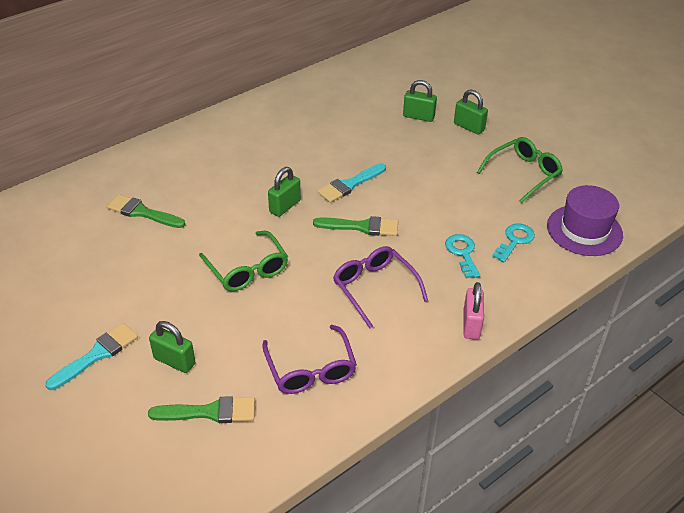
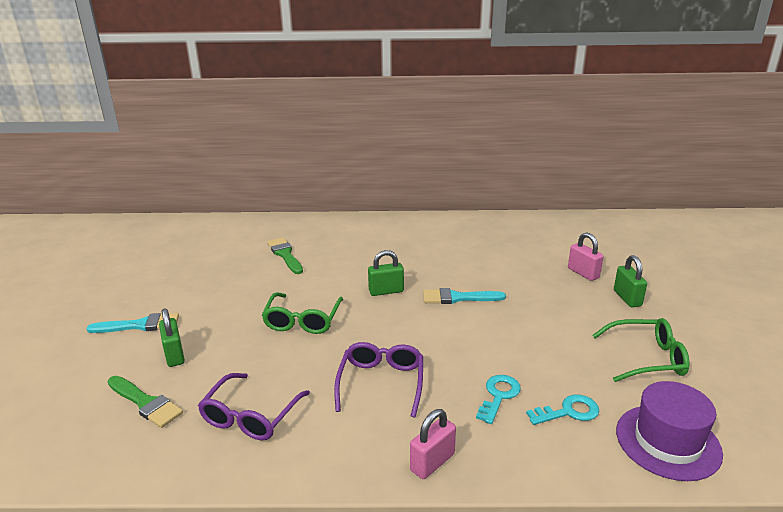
camera: 40 degrees right, 15 degrees down
(361, 227) = (429, 332): green brush -> none
(418, 116) = (583, 273): green padlock -> pink padlock

